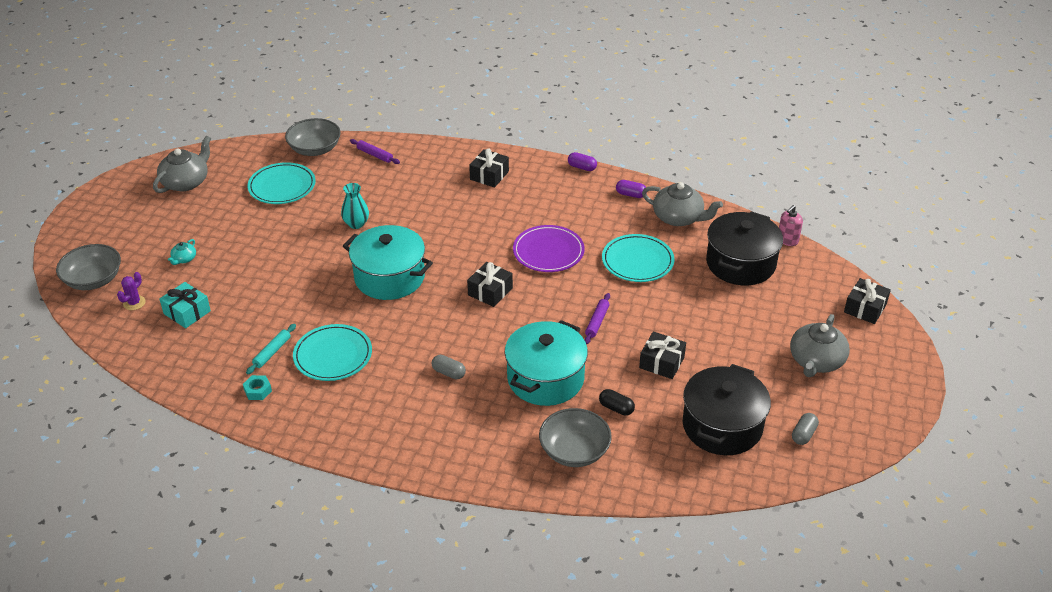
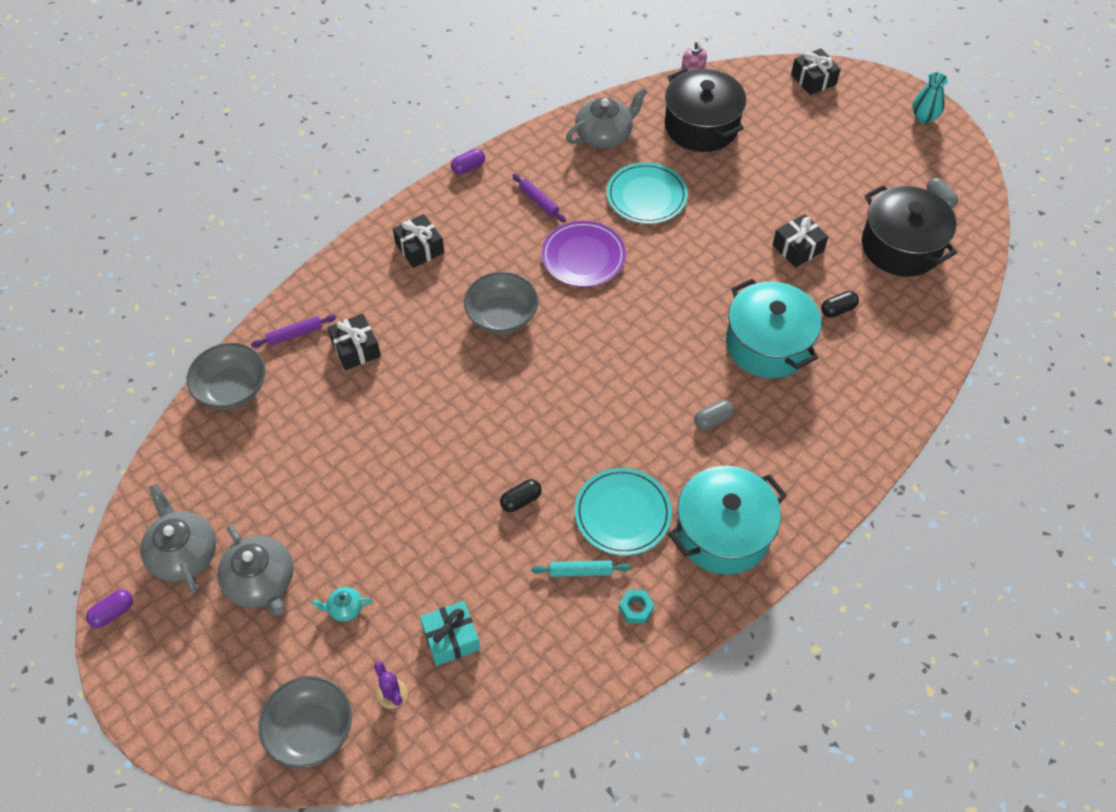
camera: 60 degrees left, 15 degrees up
(184, 259) = (345, 608): turquoise teapot -> turquoise teapot turned 120 degrees clockwise
(272, 352) = (580, 571): turquoise rolling pin -> turquoise rolling pin turned 60 degrees counterclockwise
(282, 186) = (279, 450): turquoise plate -> none
(312, 302) = (521, 500): none -> black capsule
(356, 224) = (411, 403): turquoise vase -> turquoise vase (924, 117)
(389, 277) = (528, 410): turquoise pot -> turquoise pot (723, 533)
(490, 291) = (612, 332): black gift -> black gift (356, 349)
(574, 451) = (875, 367): grey bowl -> grey bowl (502, 316)
(597, 322) = (713, 268): purple rolling pin -> purple rolling pin (538, 201)
(630, 194) = (542, 152): purple capsule -> purple capsule (113, 613)
(816, 361) = (858, 145): grey teapot -> grey teapot (261, 582)

